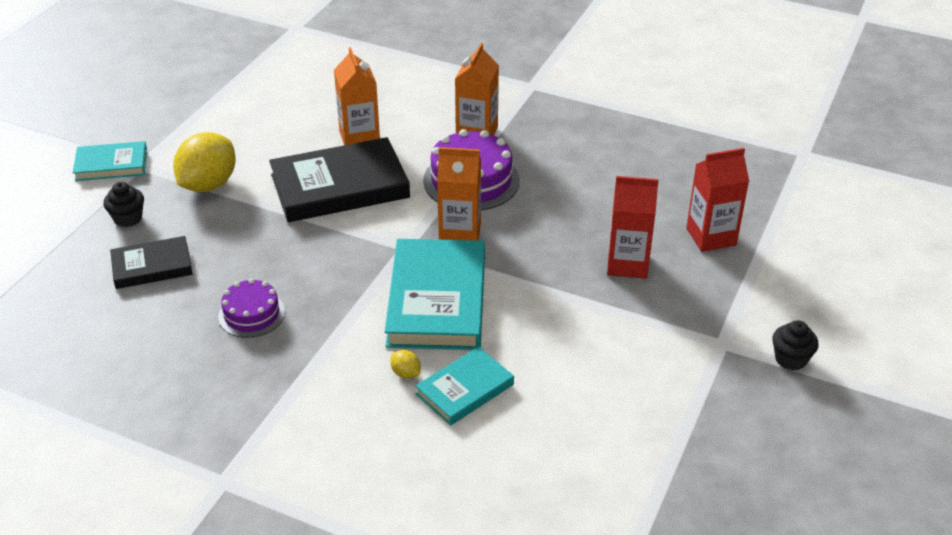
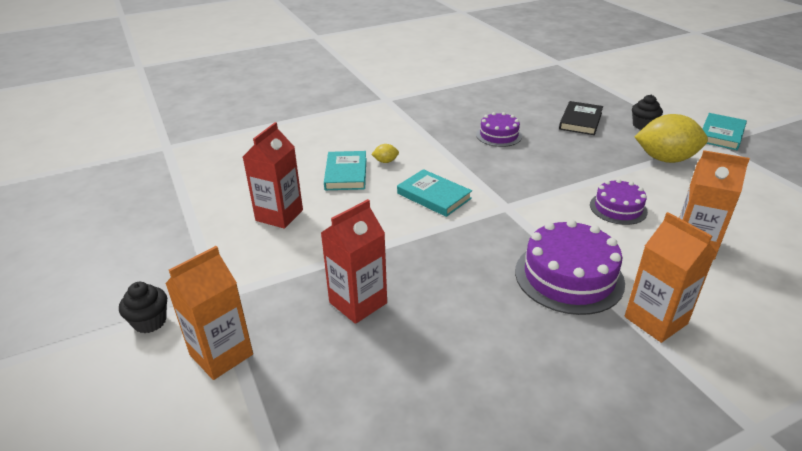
camera: 130 degrees right, 5 degrees down
(208, 184) = (665, 159): yellow lemon -> yellow lemon turned 60 degrees counterclockwise
(340, 186) = (618, 208): black book -> purple cake
(437, 300) = (434, 196): turquoise book -> turquoise book, size x0.56
(460, 234) = (496, 236): orange carton -> orange carton (221, 354)
(711, 237) = (321, 386): red carton -> red carton (279, 215)

